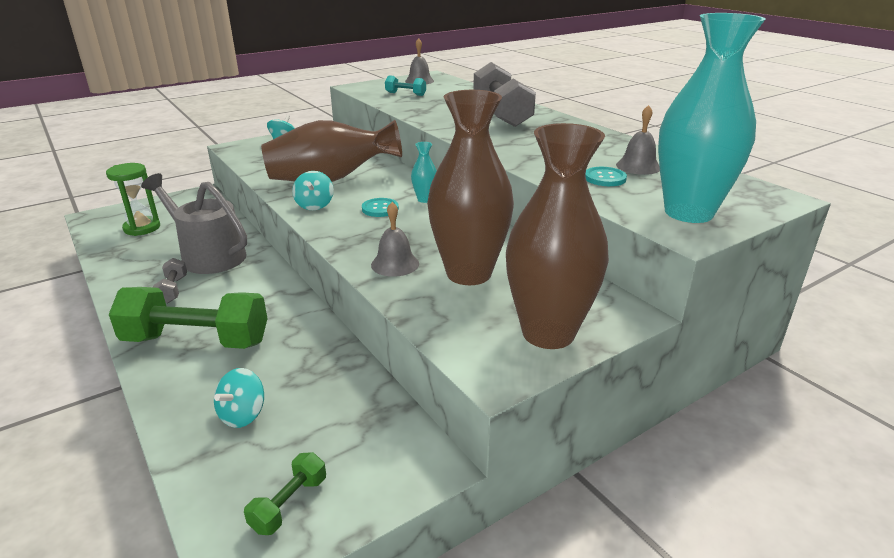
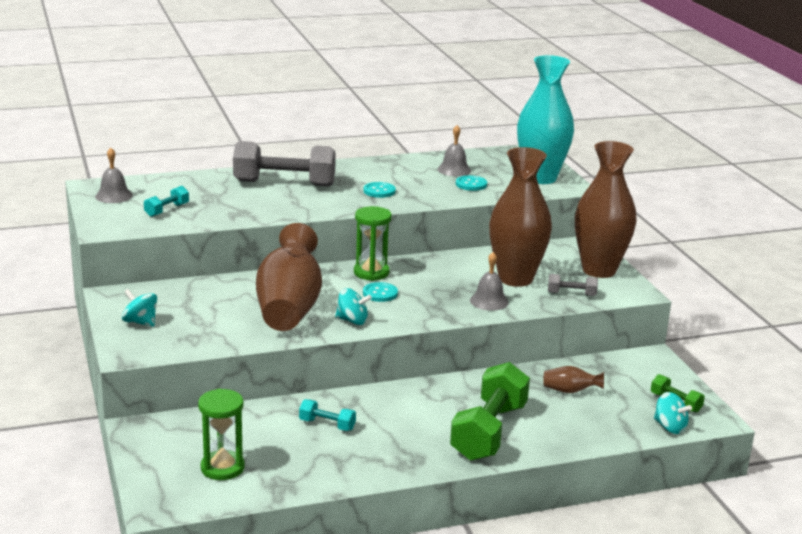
camera: 75 degrees left, 5 degrees down
(173, 290) = (392, 444): grey dumbbell -> grey dumbbell (571, 294)
(208, 255) = (327, 425): grey watering can -> turquoise dumbbell
(243, 414) = (591, 414): turquoise spinning top -> turquoise spinning top (670, 427)
(301, 390) = (570, 391): none -> brown vase
(424, 199) = (371, 272): turquoise vase -> green hourglass
(527, 144) = (379, 191): none -> turquoise button

